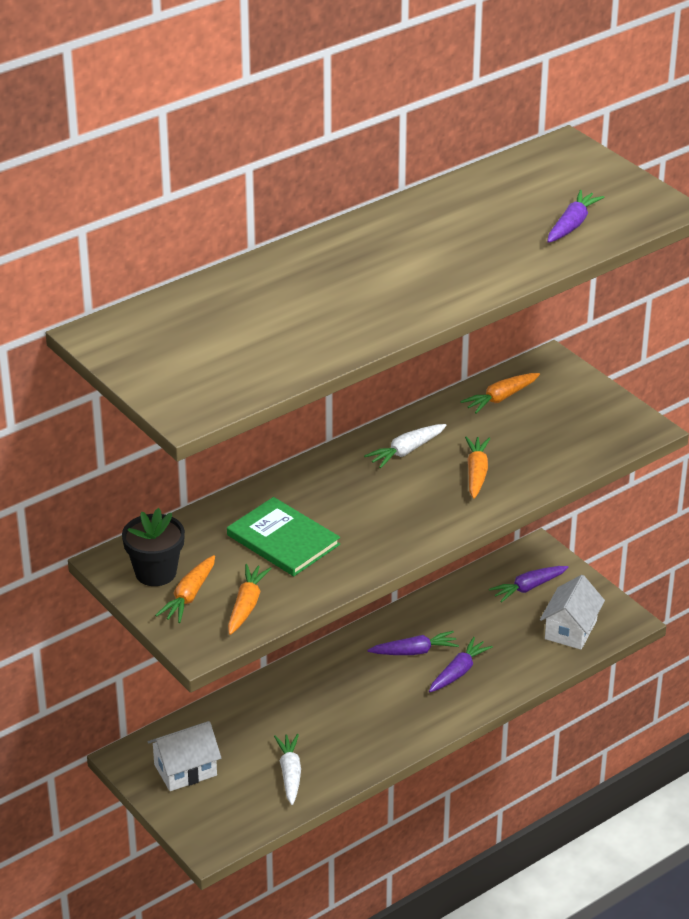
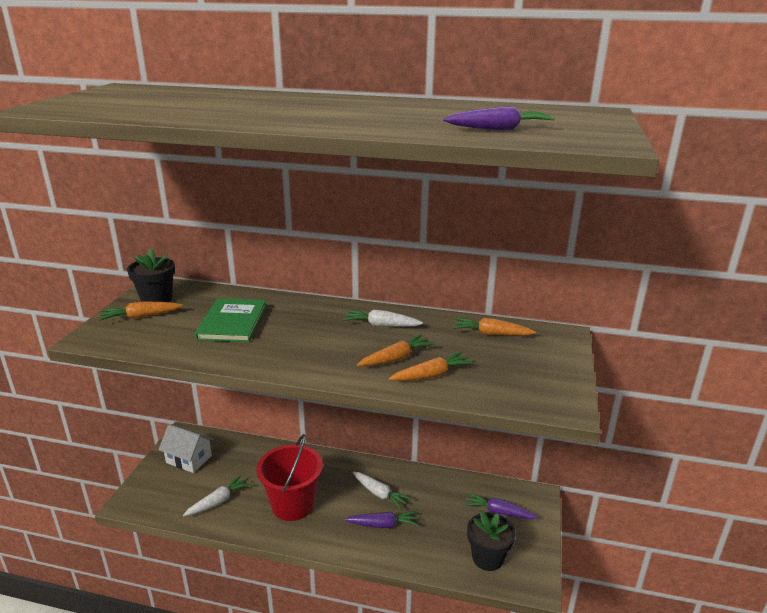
camera: 50 degrees right, 10 degrees down
(246, 605) = (147, 337): orange carrot -> orange carrot (432, 375)
(359, 720) = (293, 504): none -> red bucket
(414, 651) = (379, 494): purple carrot -> white carrot
(570, 629) = (487, 558): white house -> black flower pot

